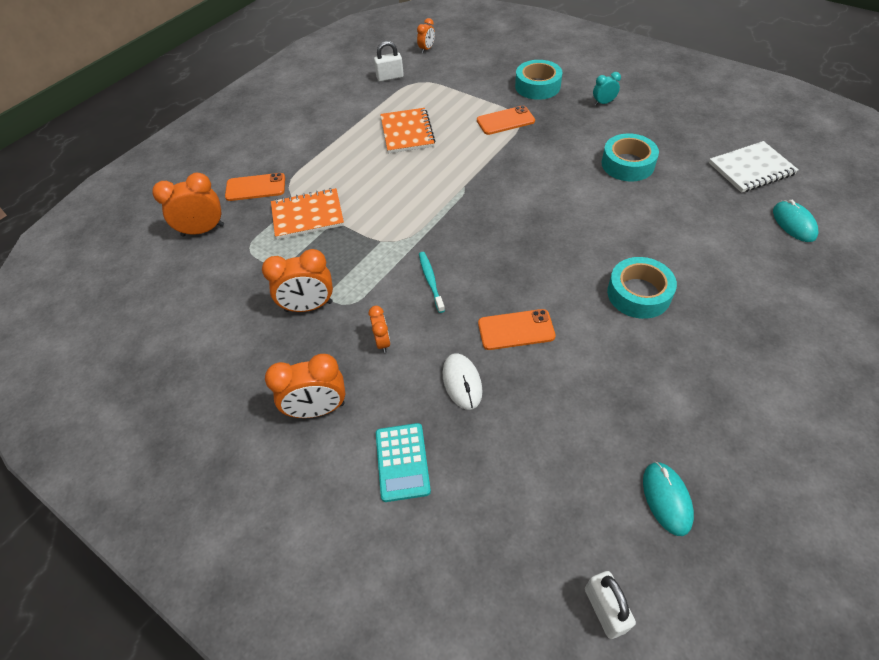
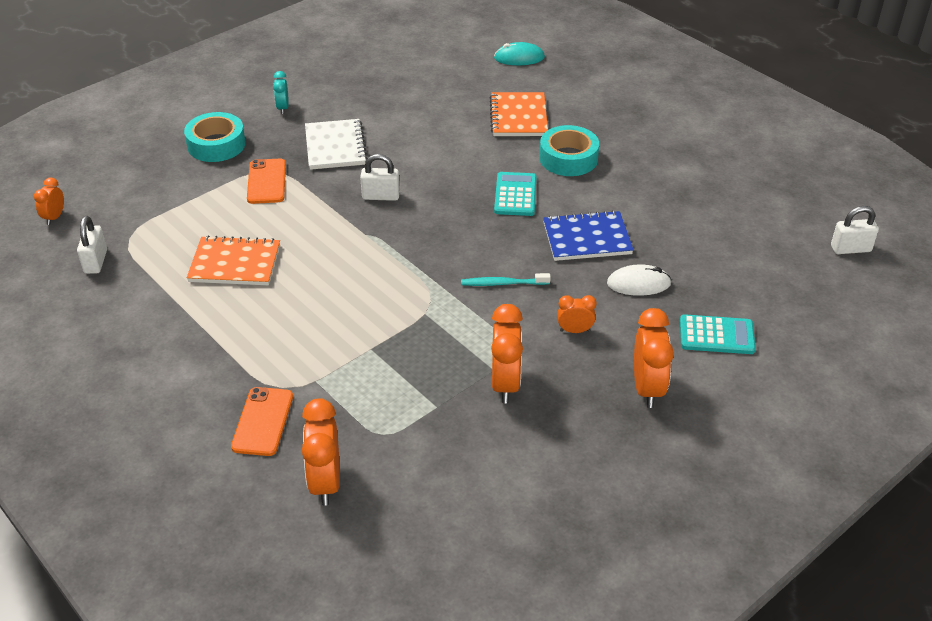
camera: 80 degrees left, 10 degrees down
(307, 215) = (349, 372): orange notebook -> orange notebook (518, 117)
(426, 49) = (54, 217): orange clock -> orange clock turned 120 degrees counterclockwise
(516, 182) = (381, 196): none -> white padlock
(516, 330) = (587, 238): orange phone -> blue notebook
(559, 265) = (515, 195): none -> turquoise calculator
(627, 164) = (393, 119): turquoise tape -> none
(666, 499) = (769, 198): turquoise mouse -> none
(751, 169) = (440, 55): white notebook -> white notebook (335, 146)

